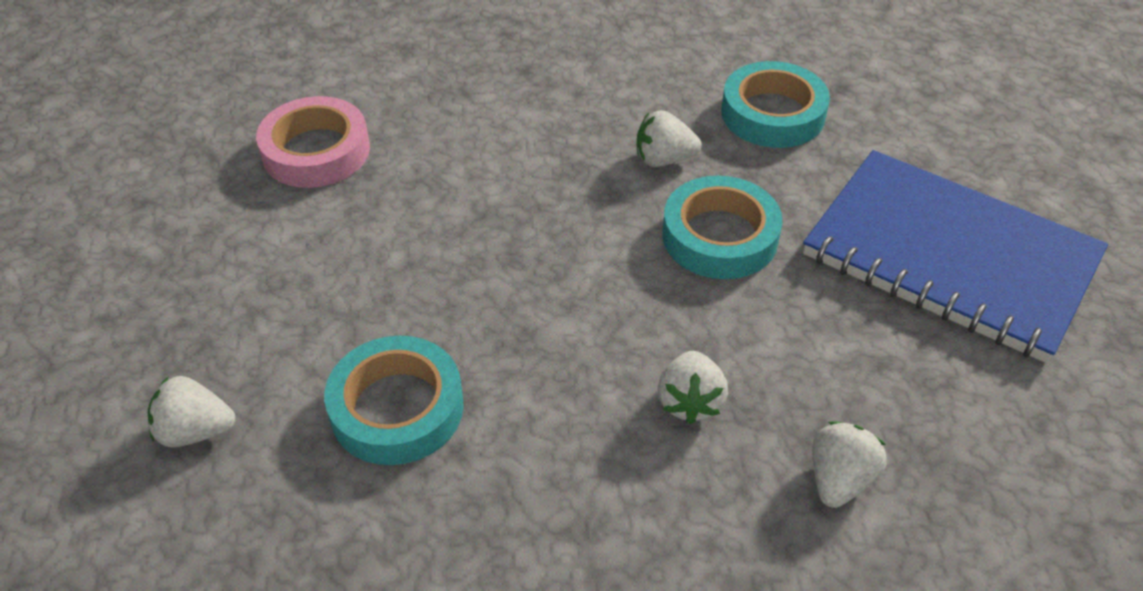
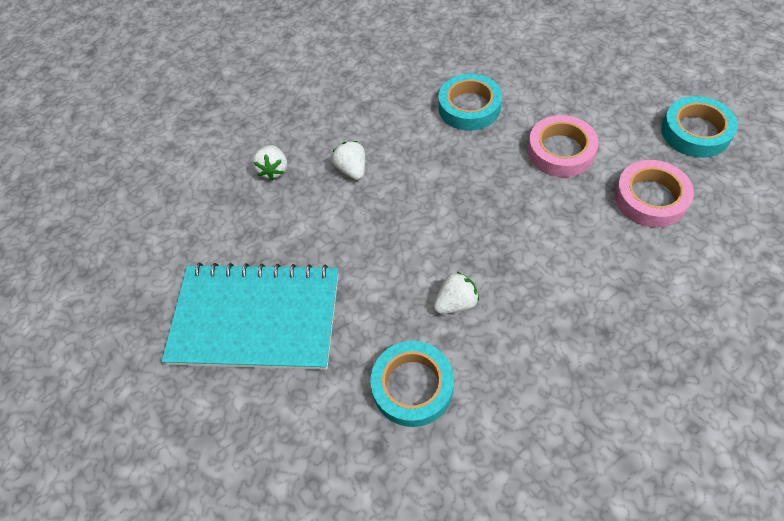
camera: 155 degrees right, 10 degrees up
(195, 431) = (534, 63): white strawberry -> none
(345, 259) = (560, 151): none -> pink tape
(720, 236) = (389, 264): turquoise tape -> turquoise tape (695, 132)
(949, 258) = (256, 318): blue notebook -> turquoise notebook

